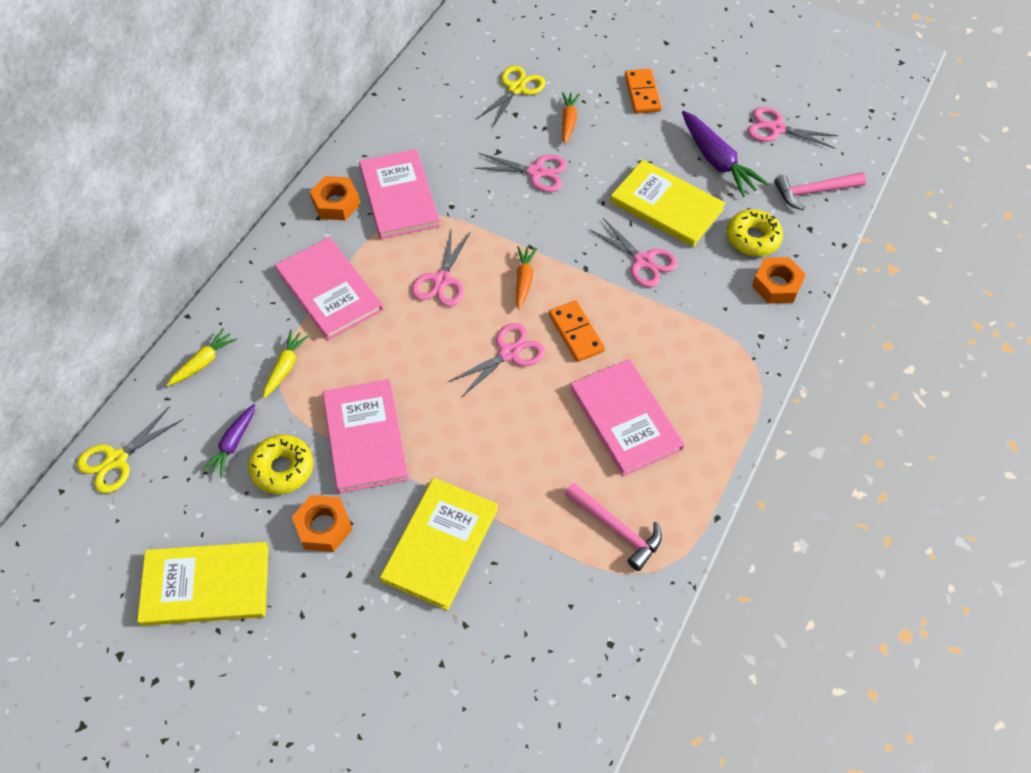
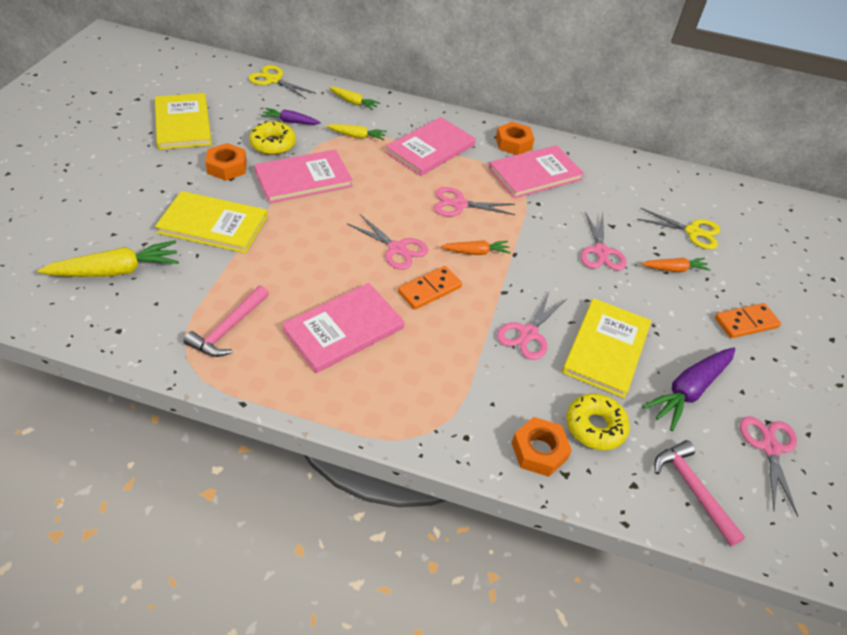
camera: 75 degrees right, 10 degrees down
(511, 654) = (116, 271): none -> yellow carrot

